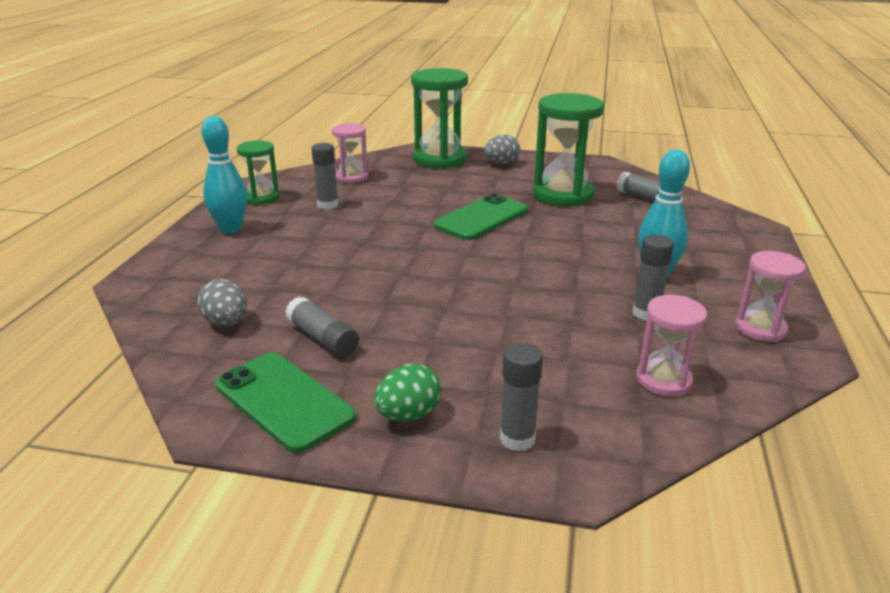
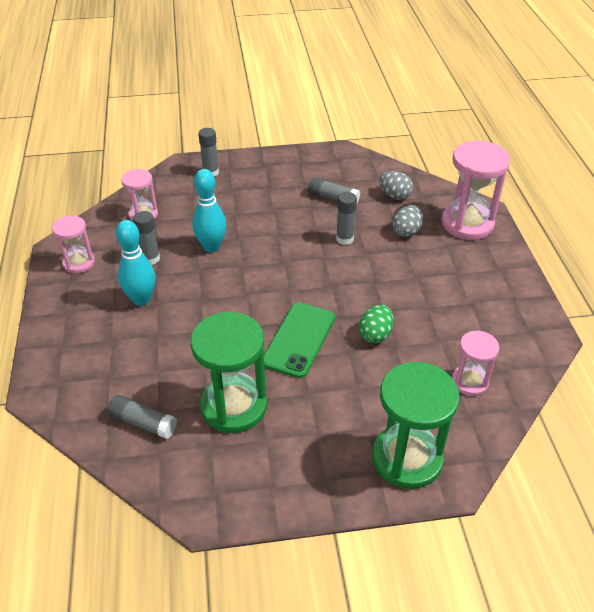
camera: 160 degrees right, 15 degrees up
(181, 271) = (467, 223): none -> pink hourglass
(231, 229) = (487, 271): turquoise bowling pin -> turquoise bowling pin (211, 247)
(262, 198) = (514, 319): green hourglass -> none
(284, 401) = (323, 165): green phone -> none
(327, 205) = (446, 323): grey glue stick -> grey glue stick (344, 239)
(408, 415) = (263, 172): green egg -> green egg (375, 334)
(501, 163) = (326, 468): grey egg -> grey egg (406, 231)

